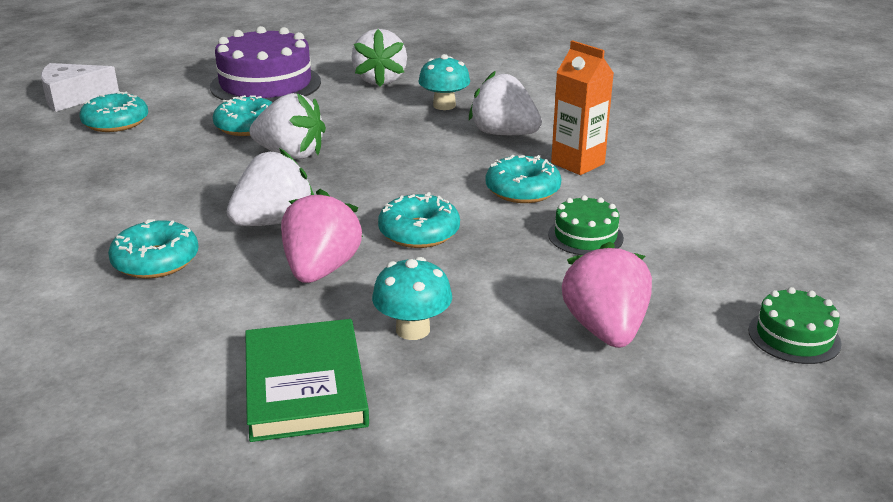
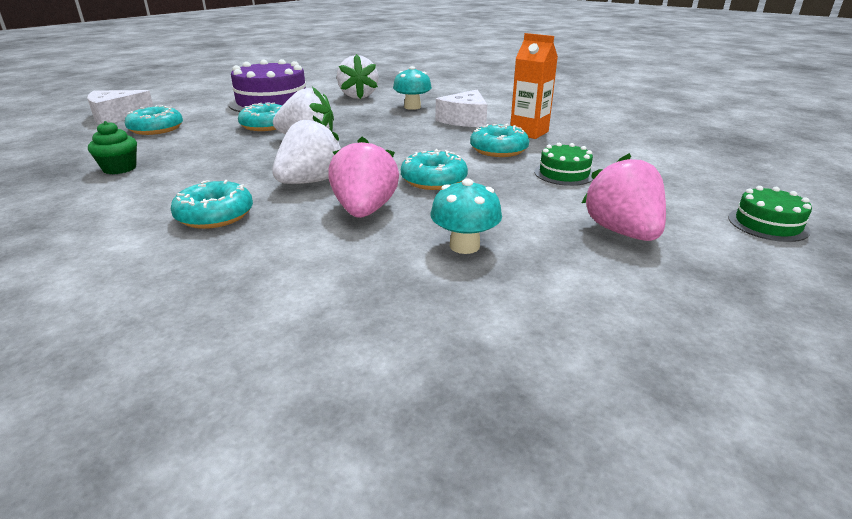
camera: 10 degrees left, 0 degrees up
(65, 183) = (119, 168): none -> green cupcake
(305, 385) = (388, 298): green book -> none
(504, 134) = (465, 120): white strawberry -> white cheese

